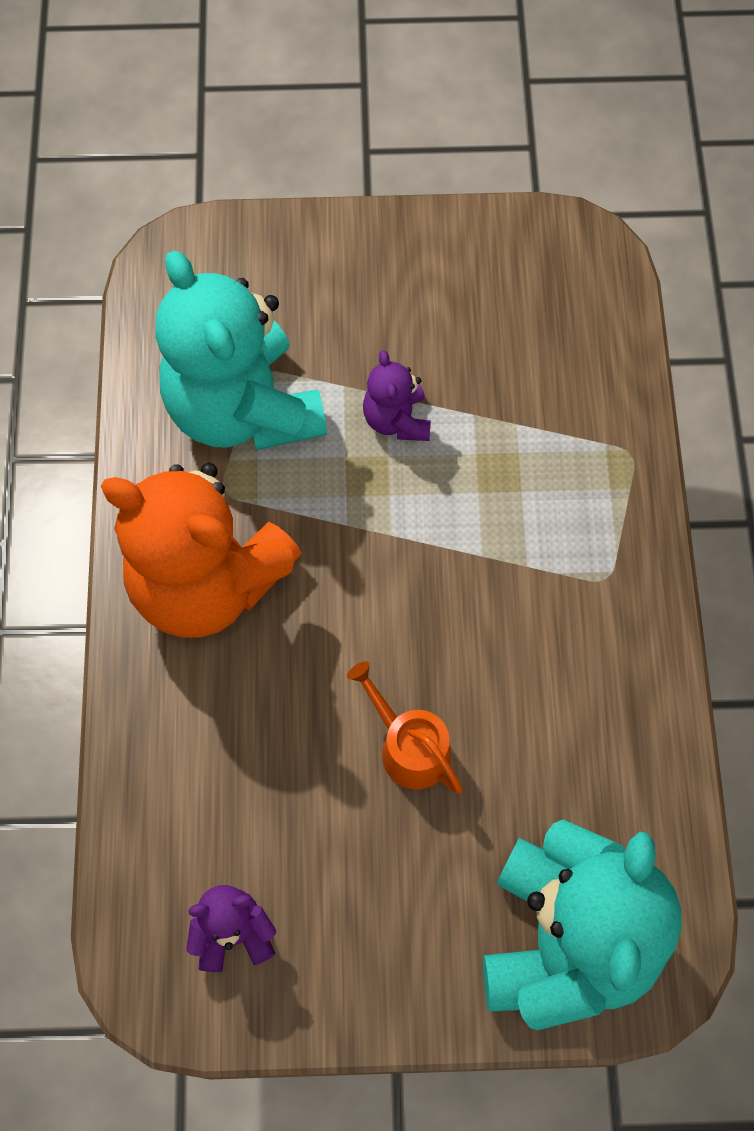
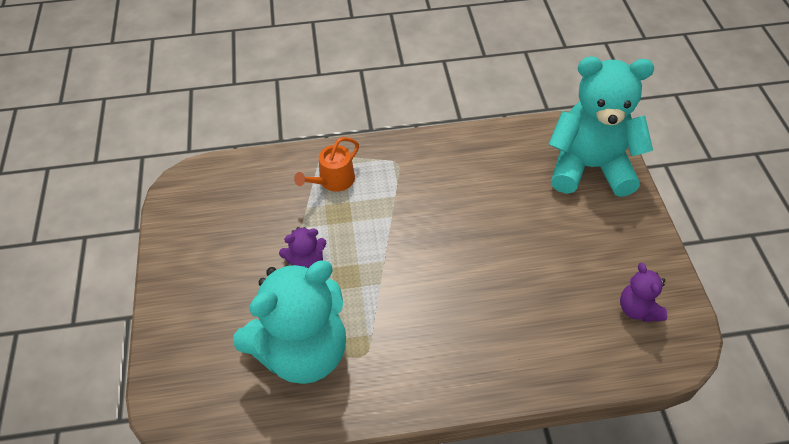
camera: 95 degrees left, 15 degrees down
(206, 582) = (430, 355): orange teddy bear -> none
(409, 747) = (511, 239): orange watering can -> orange watering can (333, 181)

